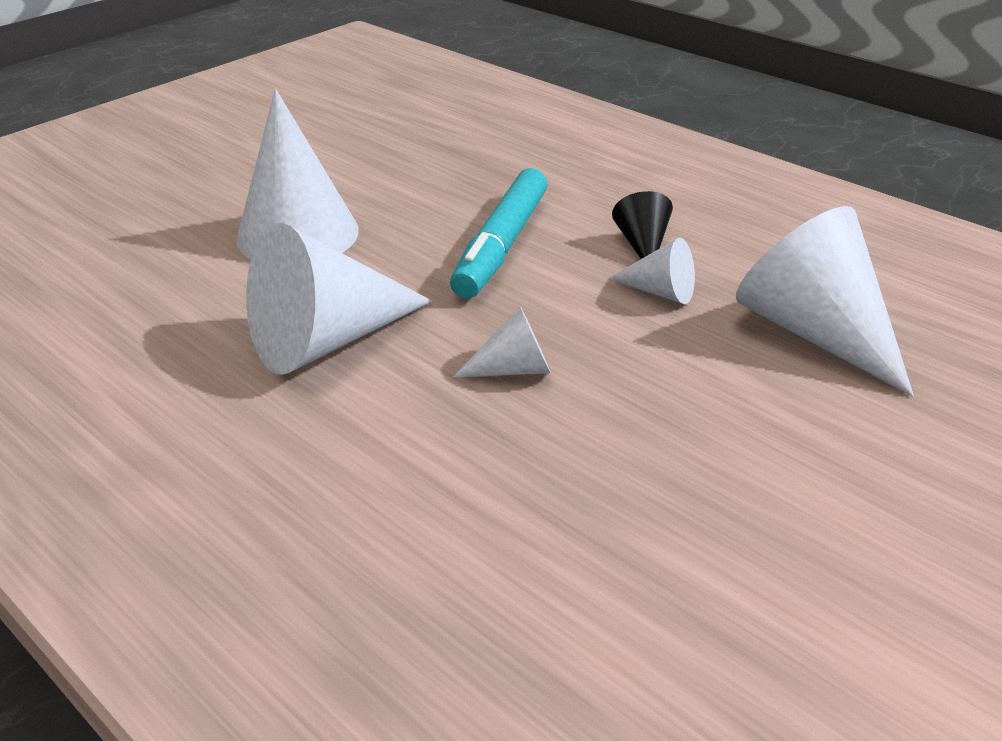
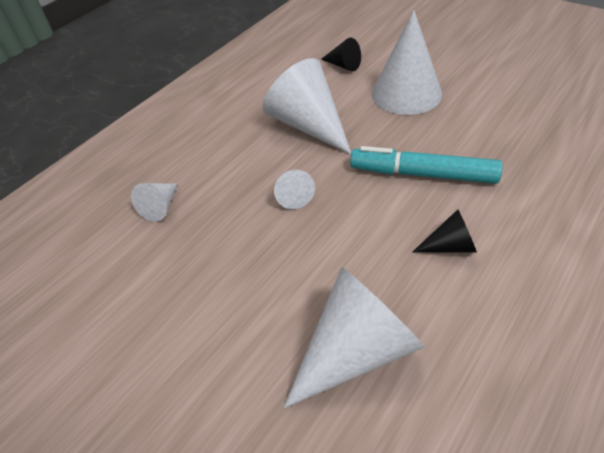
camera: 90 degrees right, 10 degrees up
(159, 286) = (343, 65): none -> black cone
(660, 291) = (388, 257): white cone -> white cone (160, 207)

